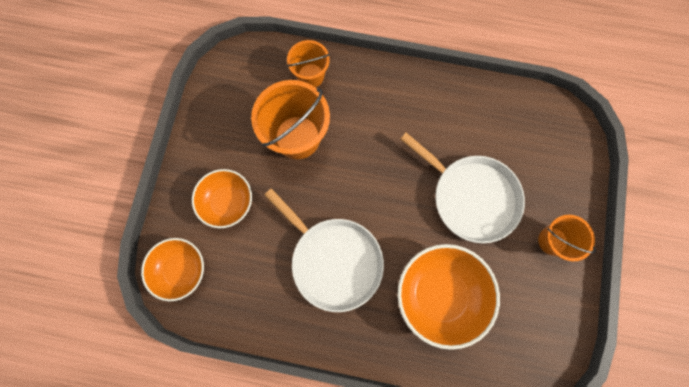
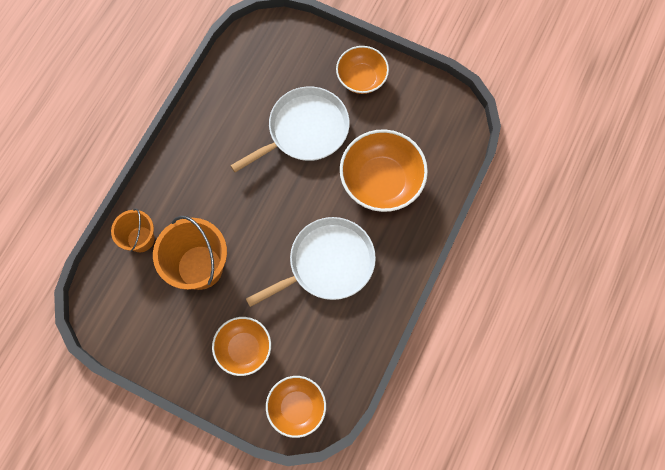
camera: 75 degrees left, 5 degrees down
(552, 241) = (361, 78): orange bucket -> orange bowl

